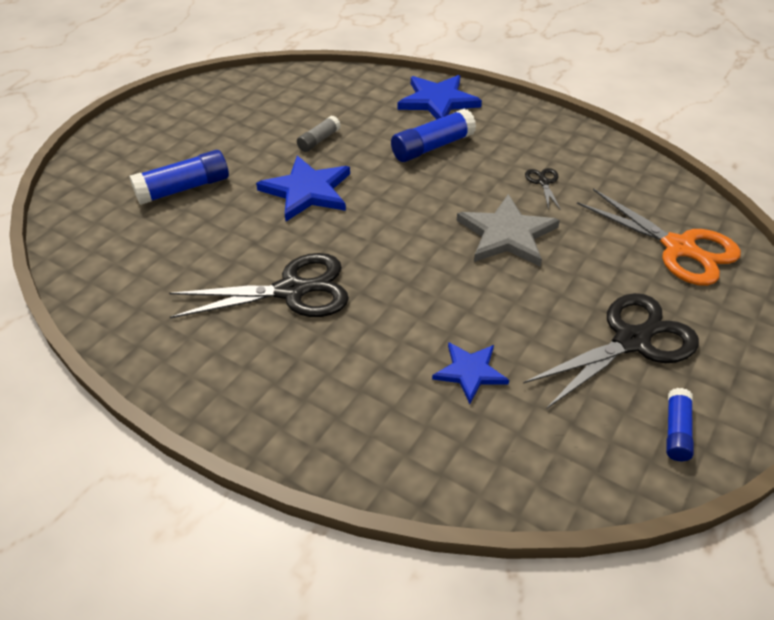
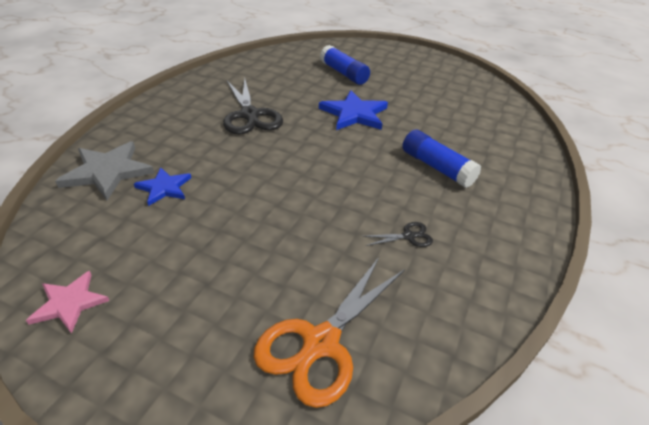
camera: 80 degrees right, 5 degrees down
(319, 140) = (419, 114): grey glue stick -> none
(438, 101) = (515, 169): blue star -> none
(507, 234) = (322, 209): grey star -> grey star (107, 172)
(631, 341) = (181, 283): black scissors -> none
(676, 431) = (69, 303): blue glue stick -> pink star

